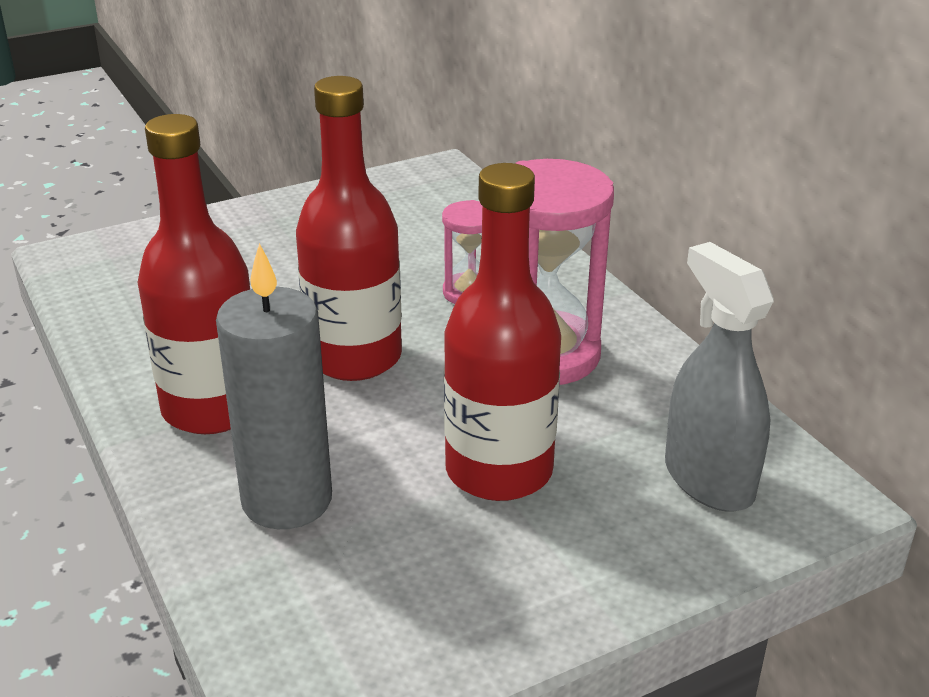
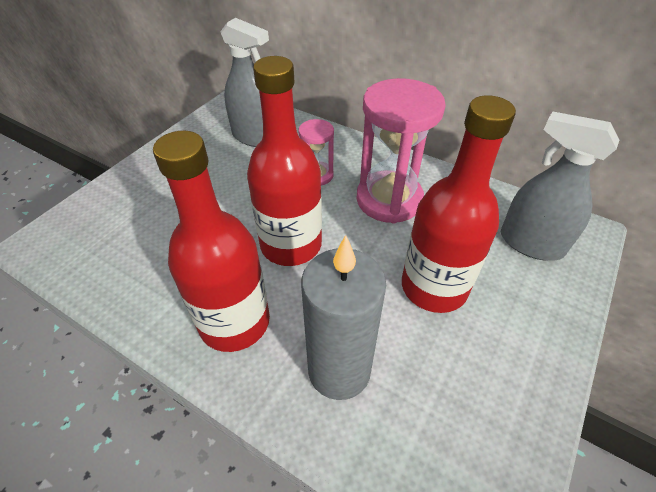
camera: 30 degrees left, 15 degrees up
(426, 221) = (254, 137): none -> grey spray bottle

